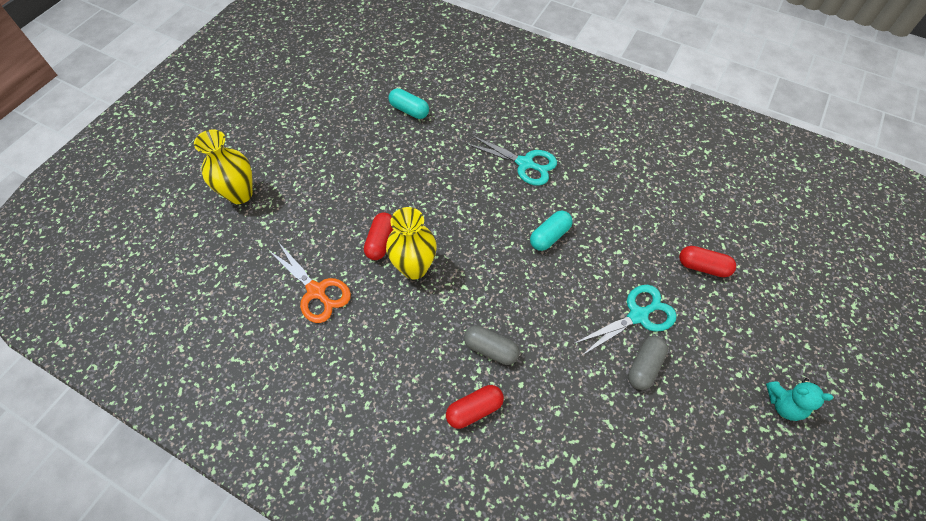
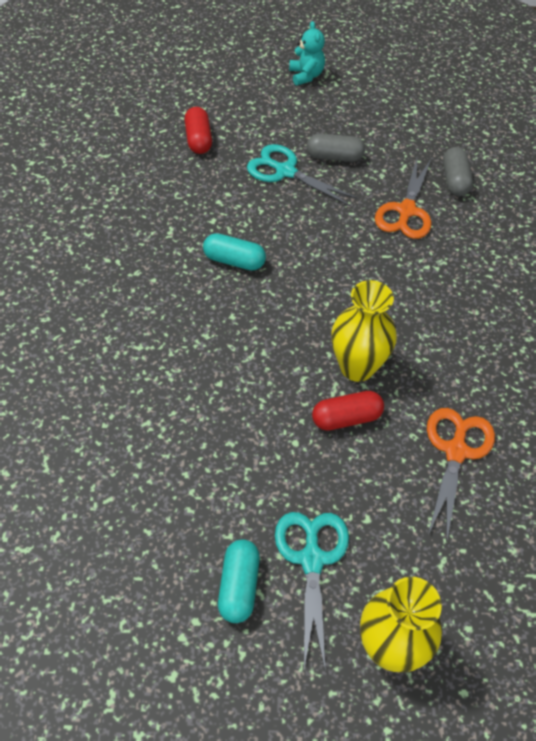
camera: 120 degrees left, 5 degrees down
(409, 110) = (100, 496): turquoise capsule -> turquoise capsule (239, 586)
(474, 409) = (465, 256): red capsule -> none
(490, 349) = (399, 265): grey capsule -> grey capsule (454, 180)
(525, 164) = (137, 317): turquoise scissors -> turquoise scissors (312, 559)
(549, 391) = (406, 211): none -> orange scissors

